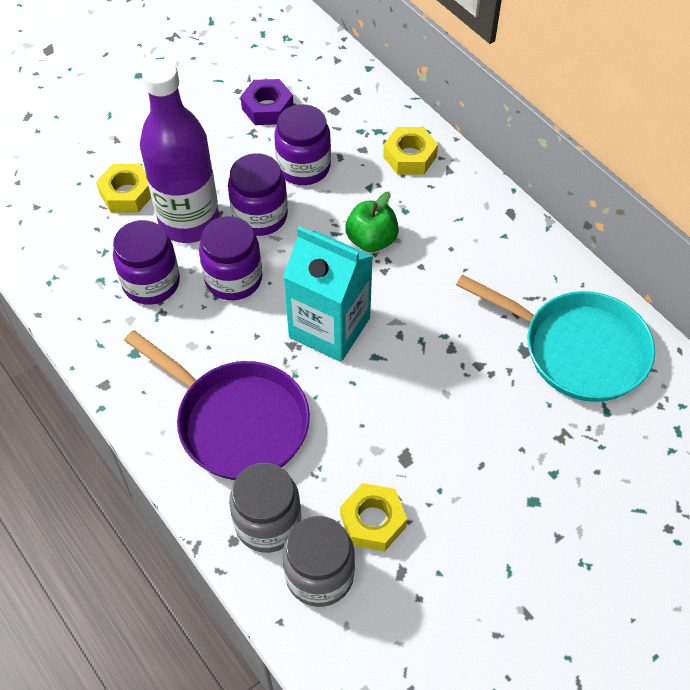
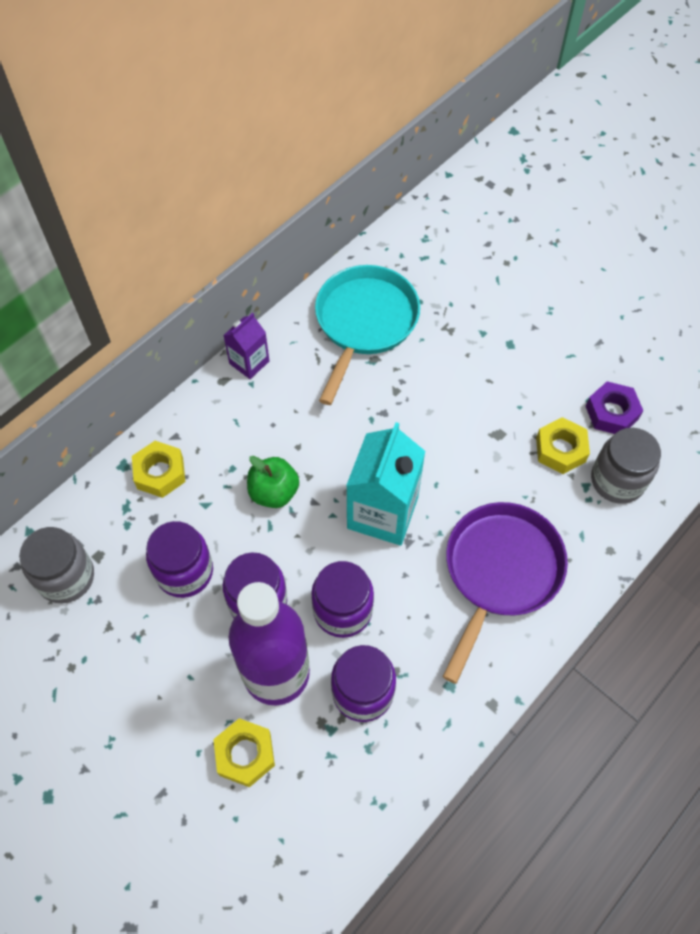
camera: 100 degrees left, 5 degrees up
(267, 108) = (98, 627): purple nut -> purple nut (611, 413)
(268, 523) = (586, 526): grey jar -> grey jar (66, 577)
(531, 236) = (249, 362): none -> purple carton

